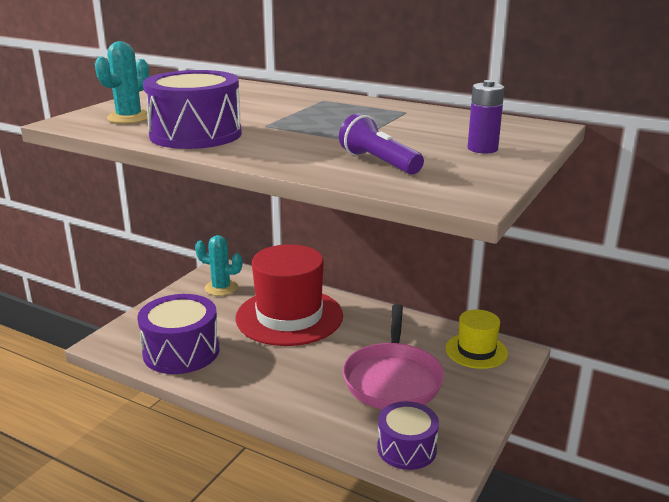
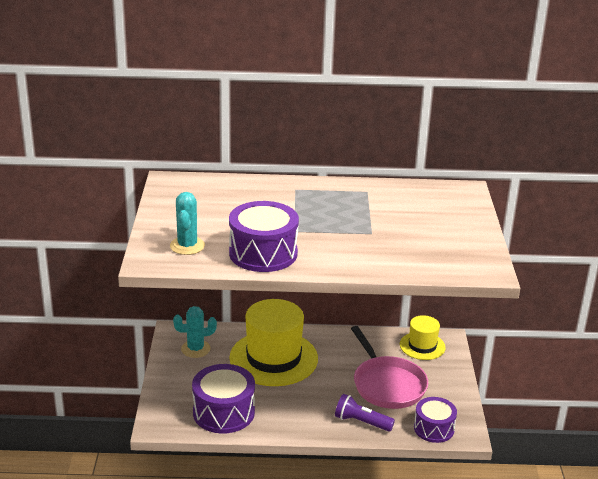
camera: 30 degrees left, 5 degrees up
(289, 316) = (273, 358): red hat -> yellow hat
(379, 162) = (410, 252): purple flashlight -> purple flashlight (361, 422)
(482, 149) = (453, 223): purple battery -> none

